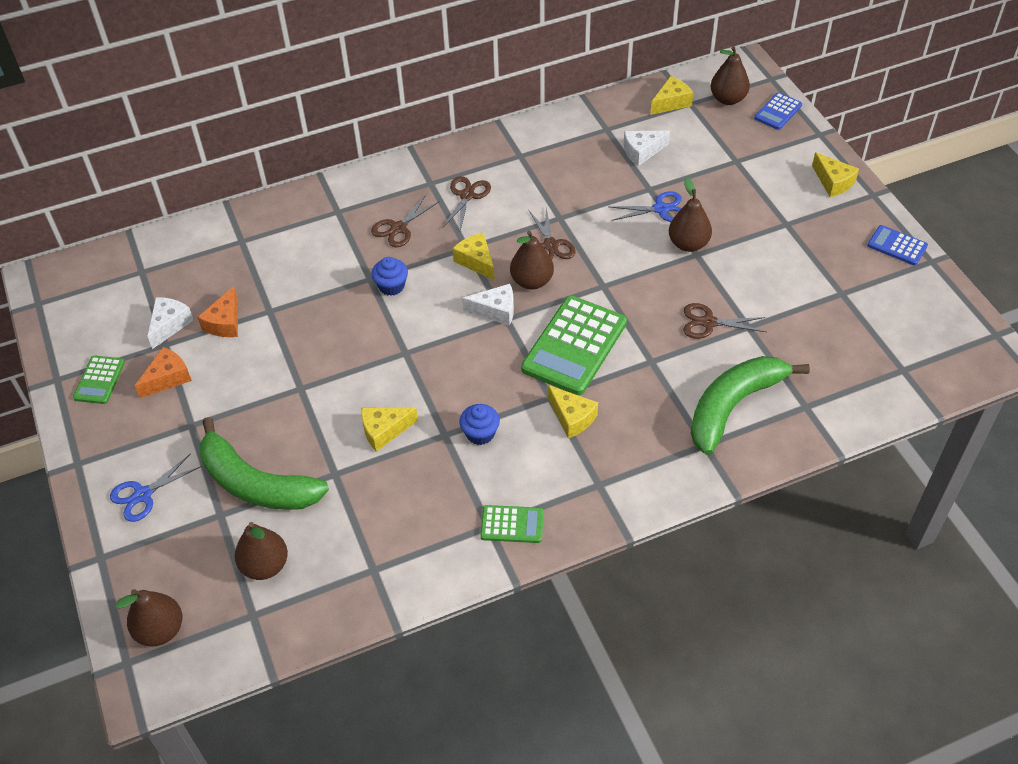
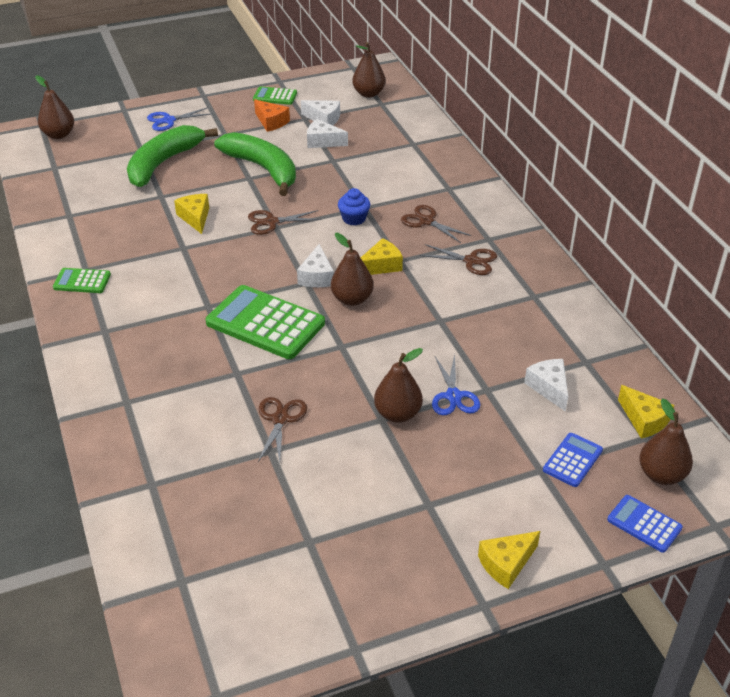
camera: 90 degrees right, 10 degrees down
(143, 495) = (168, 120): blue scissors -> blue scissors turned 75 degrees counterclockwise
(225, 322) = (323, 142): orange cheese -> white cheese
(265, 565) = (91, 170): brown pear -> brown pear (368, 93)
(480, 433) = (179, 266): blue cupcake -> none
(512, 524) = (82, 281): green calculator -> green calculator turned 90 degrees clockwise
(550, 245) = (400, 313): brown scissors -> brown scissors (271, 222)
(572, 417) = (181, 318): yellow cheese -> none
(734, 405) = (167, 428): green banana -> green banana (263, 169)
(897, 246) = (385, 614): blue calculator -> blue calculator (572, 460)

